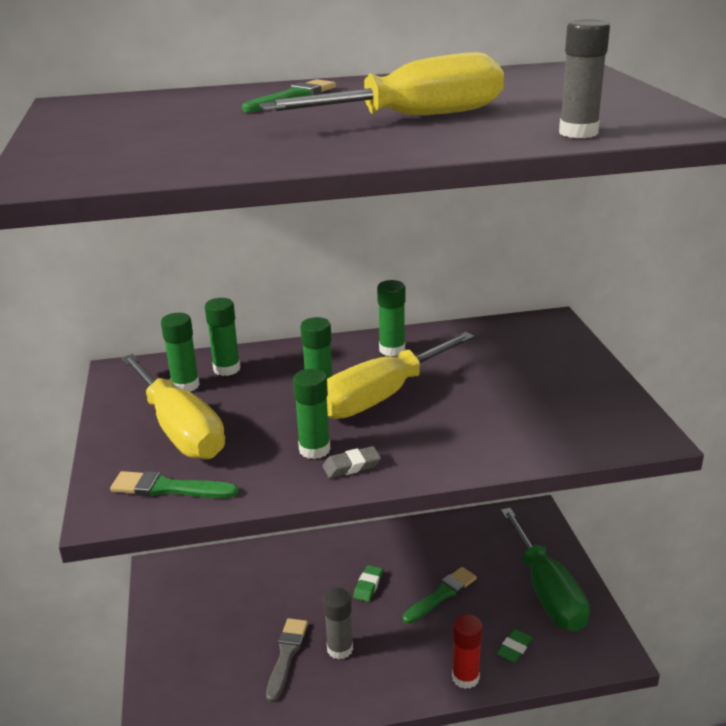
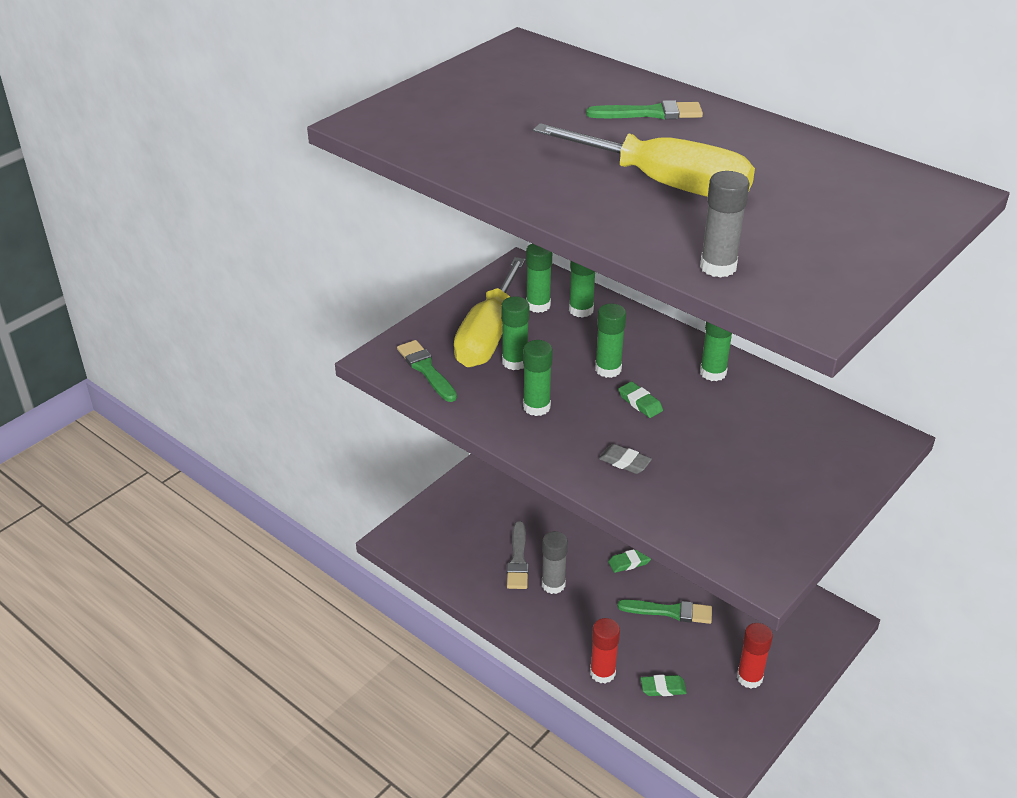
camera: 50 degrees right, 10 degrees up
(238, 432) = (515, 362): none -> green glue stick
(286, 655) = (518, 560): grey brush -> grey brush turned 120 degrees clockwise
(351, 466) = (538, 434): grey eraser -> grey eraser (624, 462)
(382, 396) = (640, 403): yellow screwdriver -> green eraser
(547, 591) = (749, 678): green screwdriver -> red glue stick

